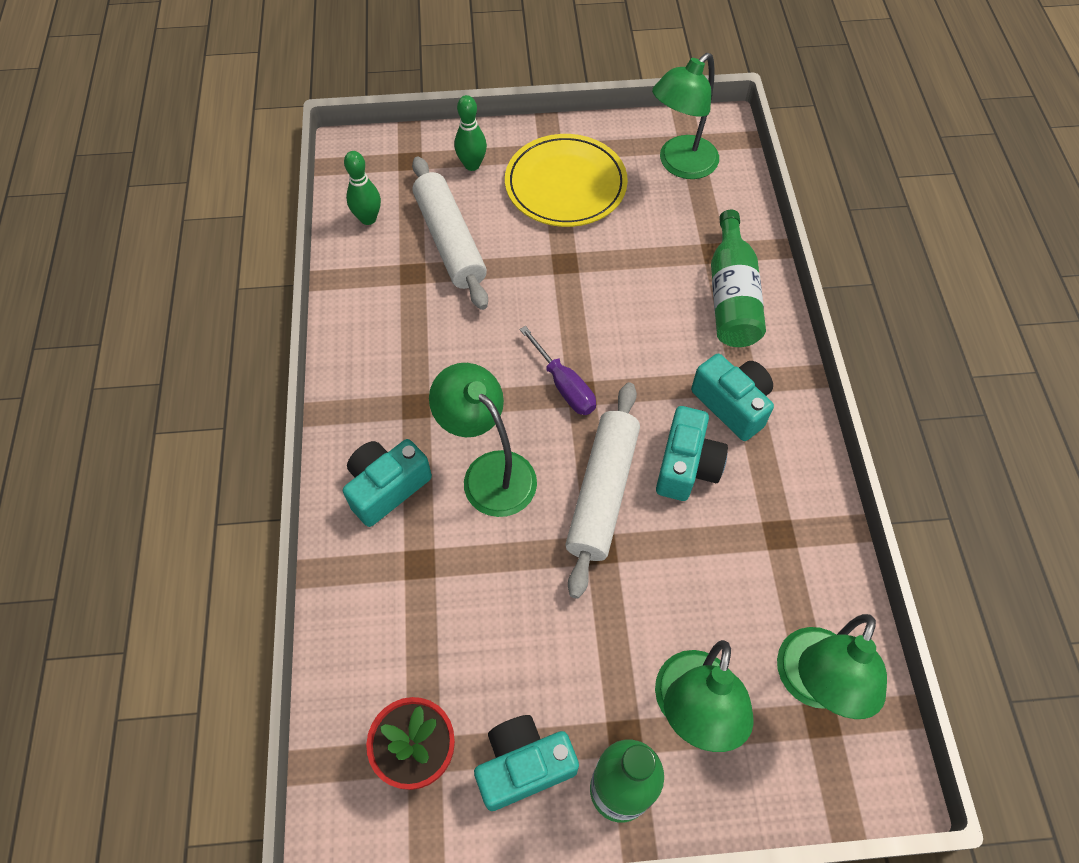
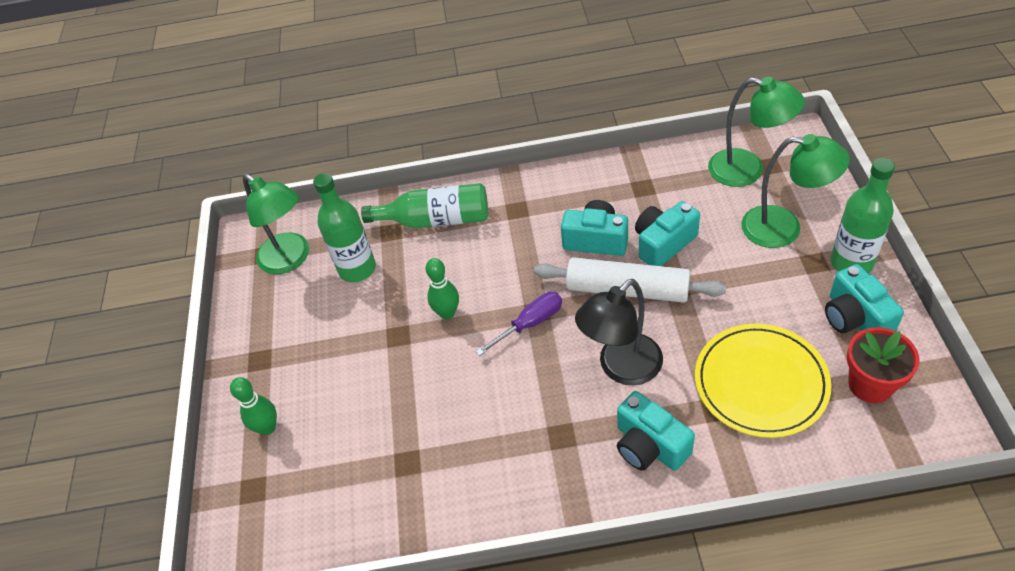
camera: 85 degrees left, 10 degrees down
(368, 218) = (332, 518): green bowling pin -> green bowling pin (447, 313)
(450, 241) = (367, 434): white rolling pin -> none
(489, 472) = (621, 368): green lamp -> black lamp
(565, 185) = (304, 343): yellow plate -> yellow plate (760, 383)
(661, 223) = (357, 269): none -> green bottle
(732, 404) = (538, 216): turquoise camera -> turquoise camera (663, 244)

